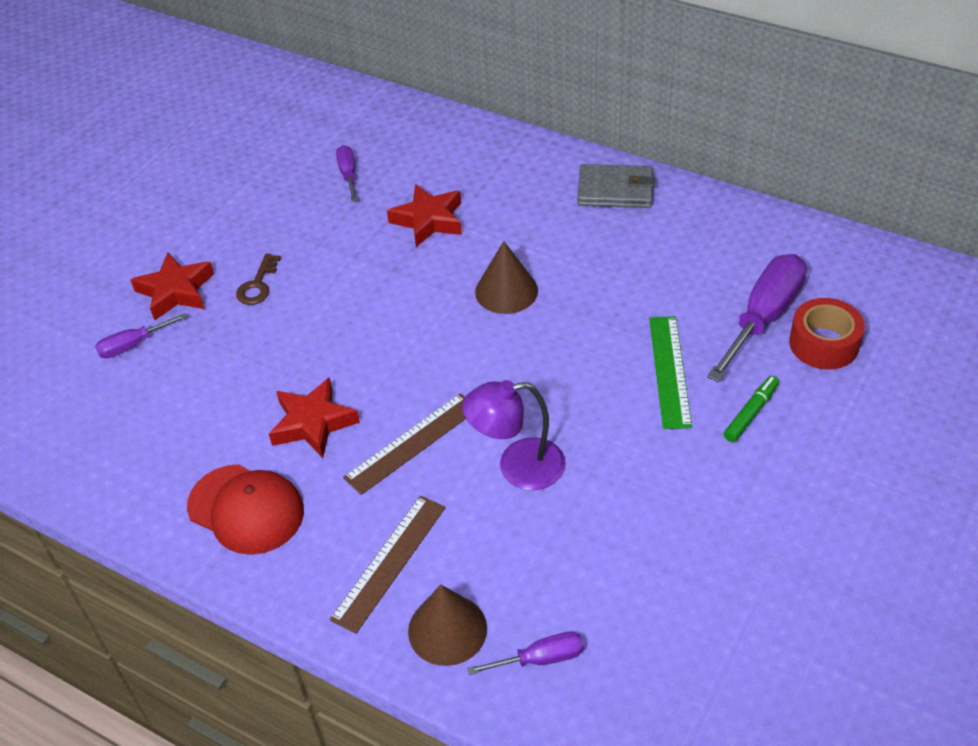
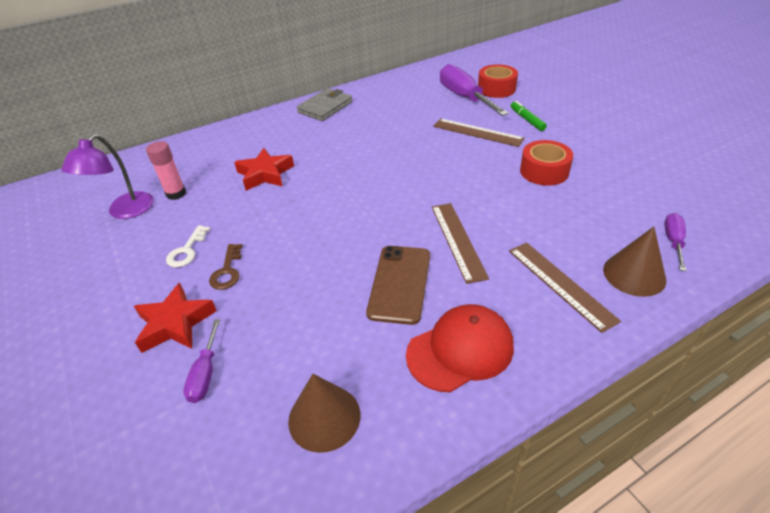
camera: 60 degrees left, 5 degrees down
(258, 285) = (227, 271): brown key -> brown key turned 45 degrees clockwise
(269, 239) = (187, 250): none -> white key
(313, 423) = (400, 283): red star -> brown phone
(348, 174) = (176, 194): purple screwdriver -> pink glue stick
(506, 291) = (361, 164): brown cone -> brown cone (324, 417)
(517, 467) = (511, 203): purple lamp -> purple lamp (125, 211)
(618, 477) = (544, 171): none -> red tape
(669, 371) = (477, 132): green ruler -> brown ruler

